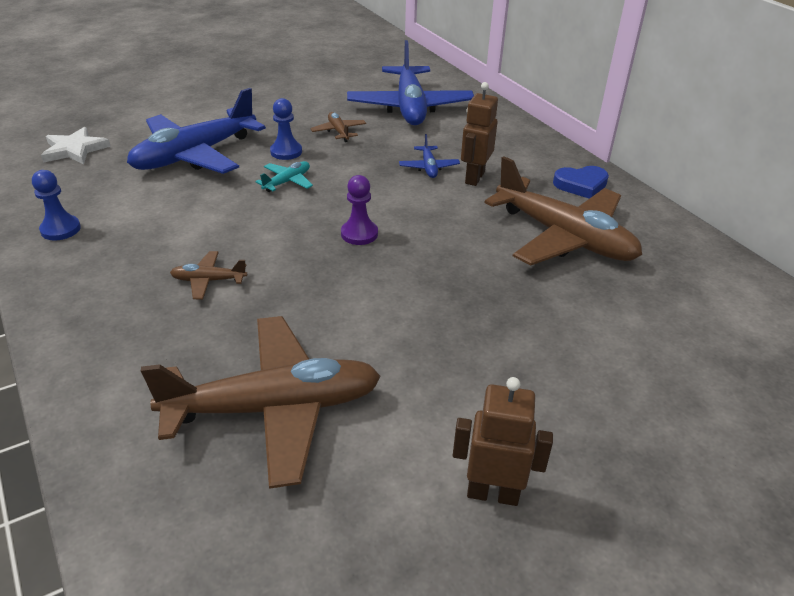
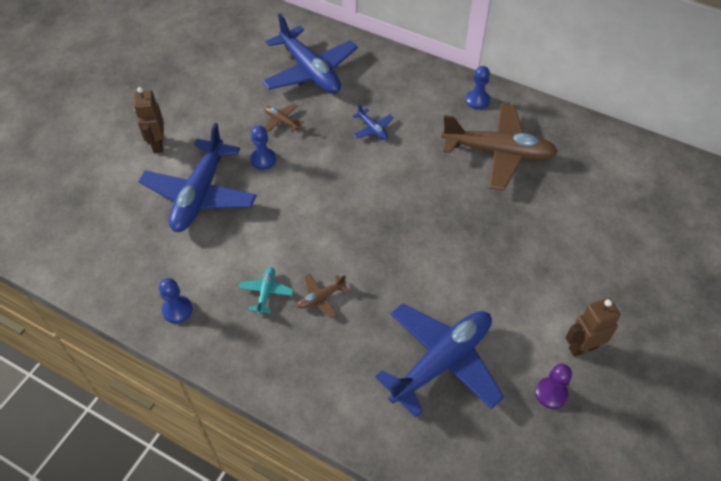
camera: 30 degrees left, 15 degrees up
(75, 149) = (100, 233): white star -> none
(274, 409) = (442, 362): brown plane -> blue plane
(287, 182) = (291, 188): turquoise plane -> turquoise plane (266, 292)
(359, 234) = (378, 211): purple pawn -> purple pawn (551, 393)
(474, 178) = (408, 125): brown robot -> brown robot (158, 144)
(581, 185) = (477, 100): blue heart -> blue pawn

